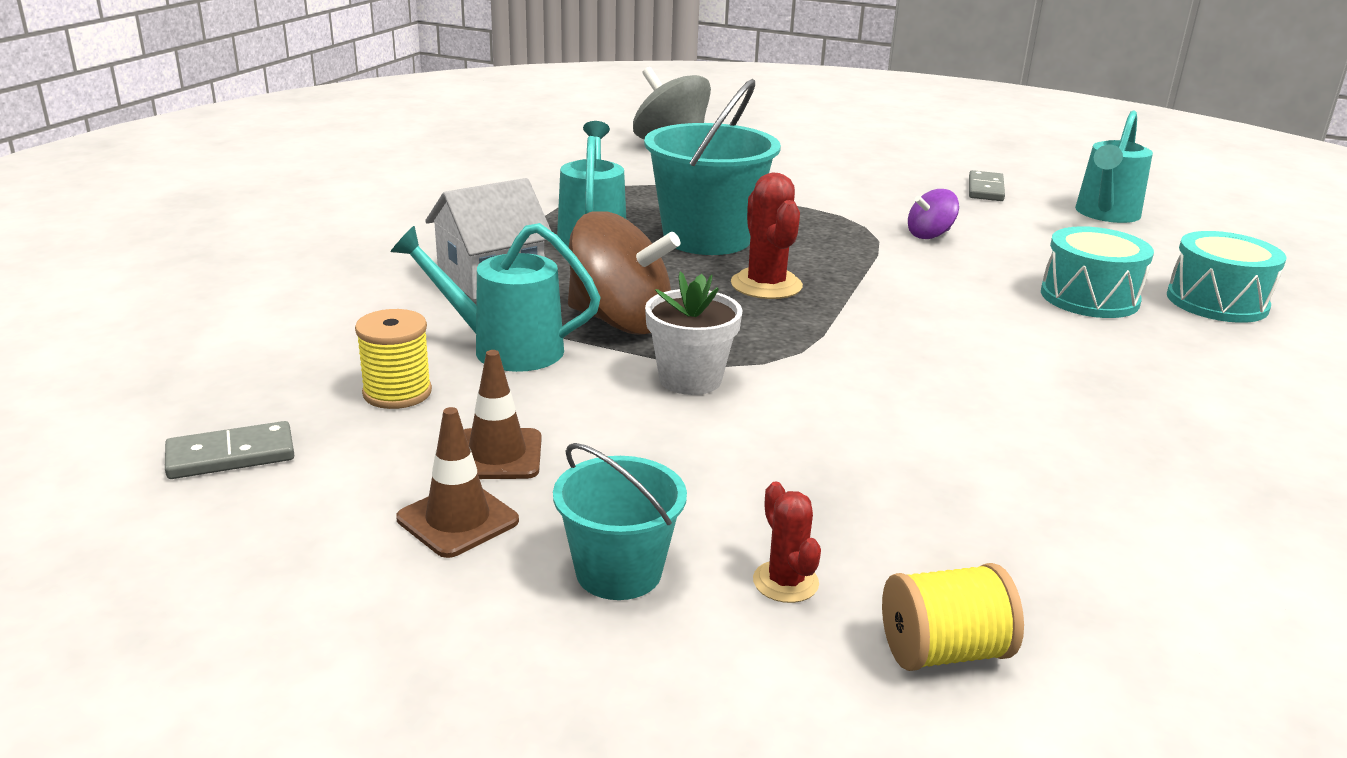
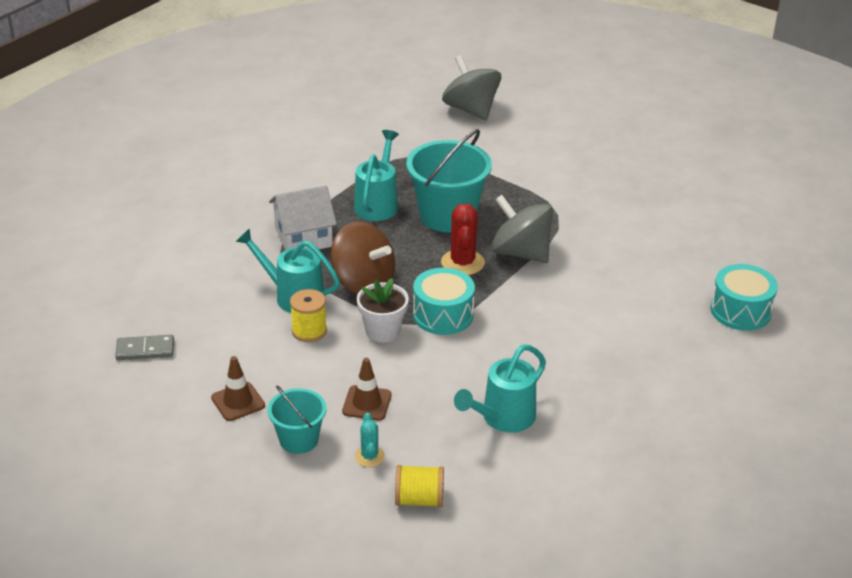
camera: 15 degrees right, 10 degrees up
(397, 393) = (230, 320): yellow spool -> yellow spool (309, 331)
(497, 455) = (267, 367): brown traffic cone -> brown traffic cone (367, 403)
(785, 582) = (369, 456): red cactus -> turquoise cactus
(845, 268) = (520, 253): none -> grey spinning top
(930, 235) = (595, 228): purple spinning top -> none
(985, 189) = (669, 183): grey domino -> none
(1089, 297) = (659, 297): turquoise drum -> turquoise drum (443, 315)
(1105, 215) = (736, 220): turquoise watering can -> turquoise watering can (502, 418)

